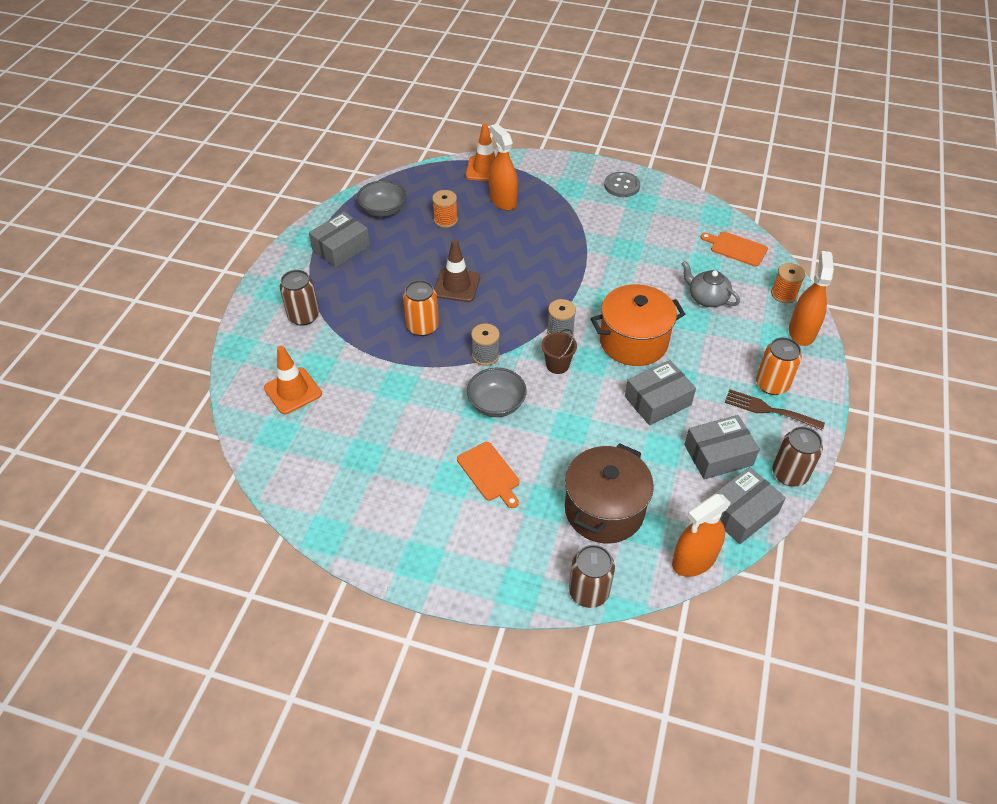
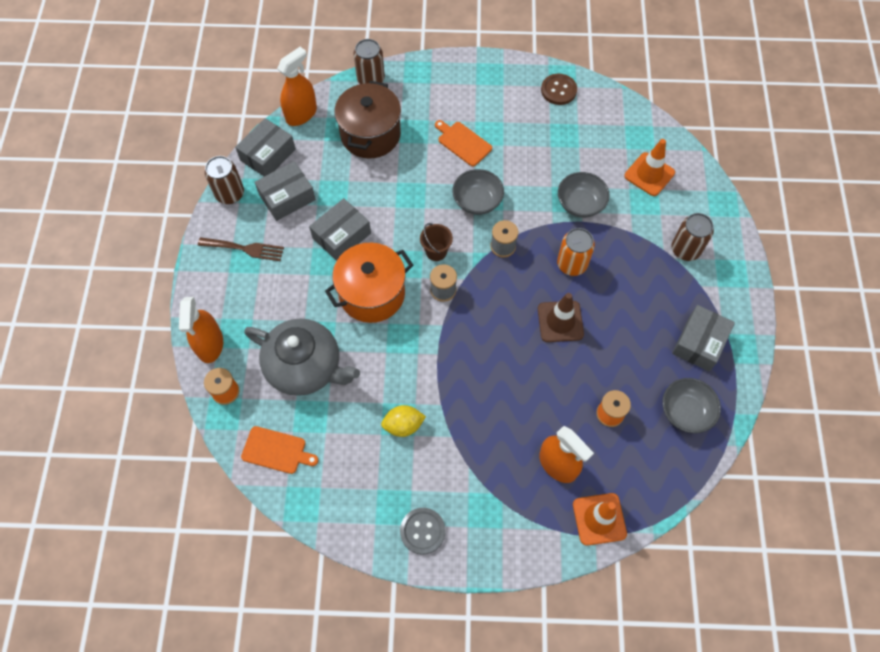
camera: 165 degrees right, 15 degrees up
(340, 514) = (558, 90): none -> brown button
(385, 378) = (580, 204): none -> grey bowl
(623, 244) = (403, 425): none -> yellow lemon
(707, 298) = (305, 367): grey teapot -> grey teapot, size x1.80
(772, 384) = (241, 276): orange can -> none

